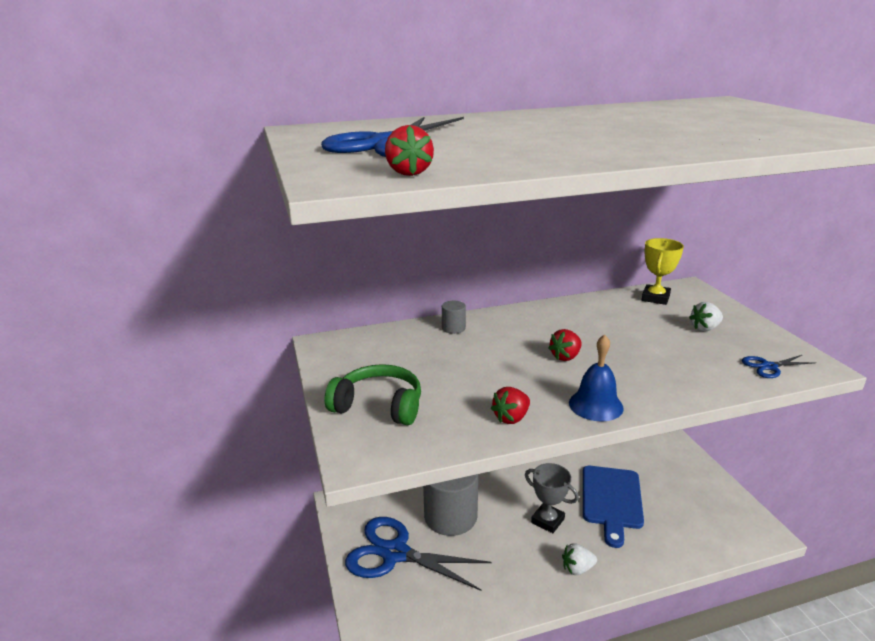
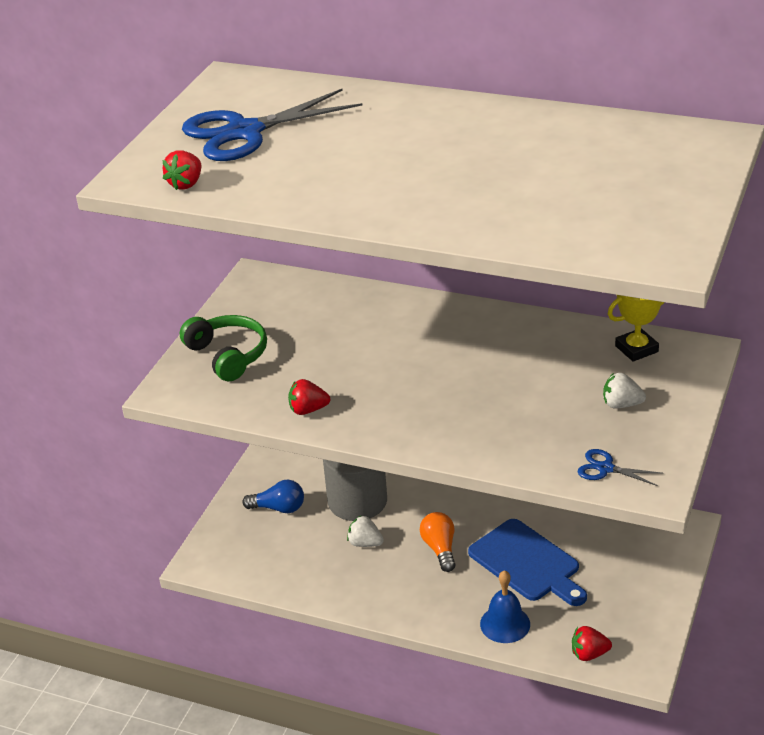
camera: 40 degrees right, 10 degrees up
(395, 553) = (278, 508): blue scissors -> blue light bulb
(453, 328) = (381, 303): grey cylinder -> none
(547, 520) = (440, 549): grey trophy -> orange light bulb
(565, 357) = (434, 376): red strawberry -> red strawberry (589, 654)
(577, 569) = (415, 599): white strawberry -> white strawberry (365, 543)
(596, 405) = (388, 430): blue bell -> blue bell (505, 624)
(611, 500) = (527, 563): blue cutting board -> blue cutting board turned 90 degrees counterclockwise

